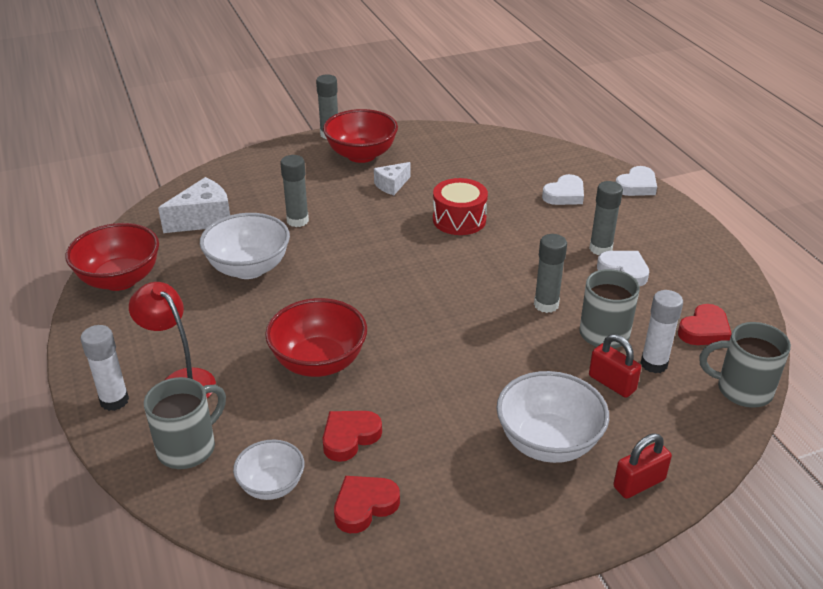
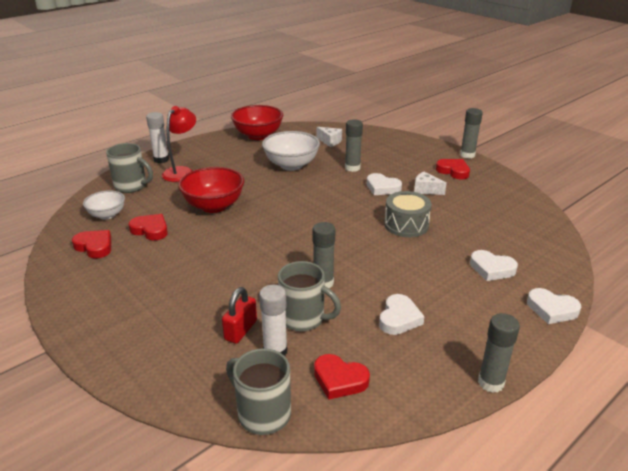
camera: 70 degrees right, 5 degrees down
(203, 219) = (330, 141): white cheese -> white cheese, size x0.61
(361, 155) = (453, 171): red bowl -> red heart
(365, 212) = (382, 188): none -> white heart
(459, 219) = (406, 225): red drum -> grey drum
(548, 442) = (164, 307): white bowl -> none
(600, 249) = (423, 300): grey glue stick -> grey glue stick (490, 383)
(639, 483) = (130, 358): red padlock -> none
(742, 390) = (262, 413): grey mug -> grey mug turned 45 degrees counterclockwise

